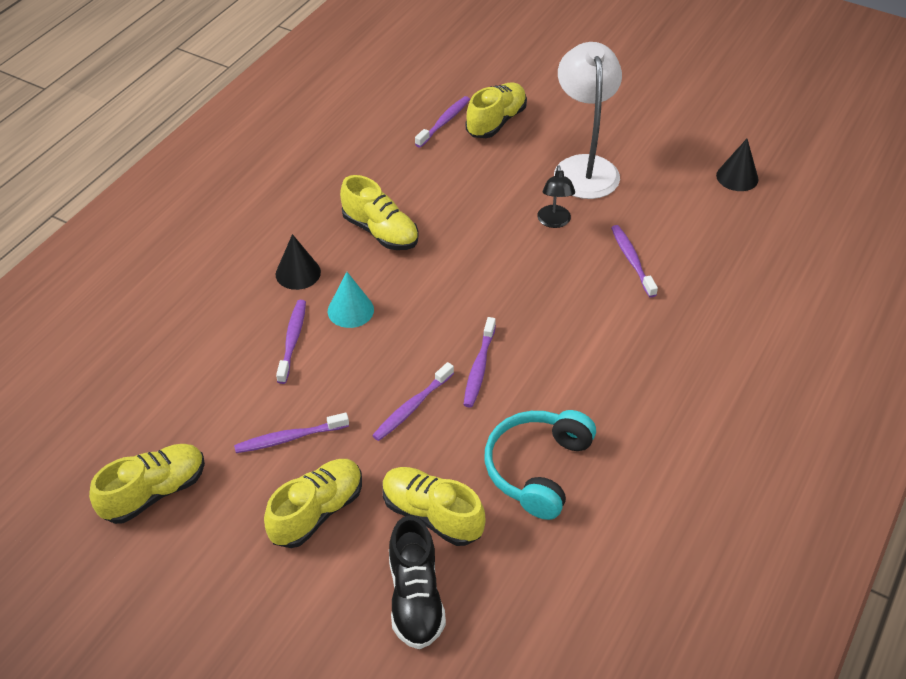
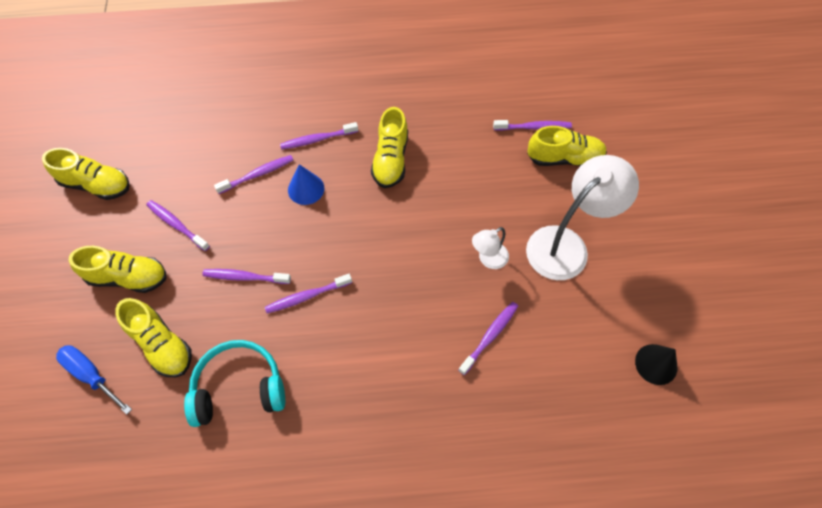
camera: 55 degrees right, 15 degrees up
(298, 273) = (317, 139): black cone -> purple toothbrush
(350, 310) = (306, 189): turquoise cone -> blue cone
(415, 597) = (91, 375): black shoe -> blue screwdriver
(432, 515) = (162, 344): yellow shoe -> yellow shoe turned 135 degrees clockwise
(554, 222) = (488, 259): black lamp -> white lamp

